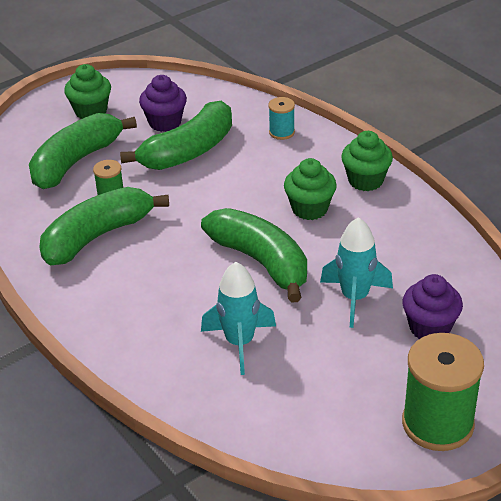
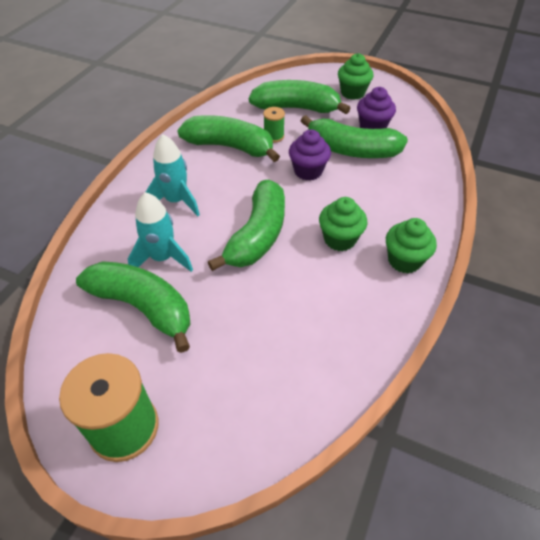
camera: 60 degrees right, 10 degrees up
(281, 132) = (419, 188): turquoise spool -> none
(300, 375) = (143, 307): none -> green banana
(354, 298) = (250, 308): turquoise rocket -> turquoise rocket (176, 201)
(429, 328) = (243, 377): purple cupcake -> purple cupcake (308, 171)

